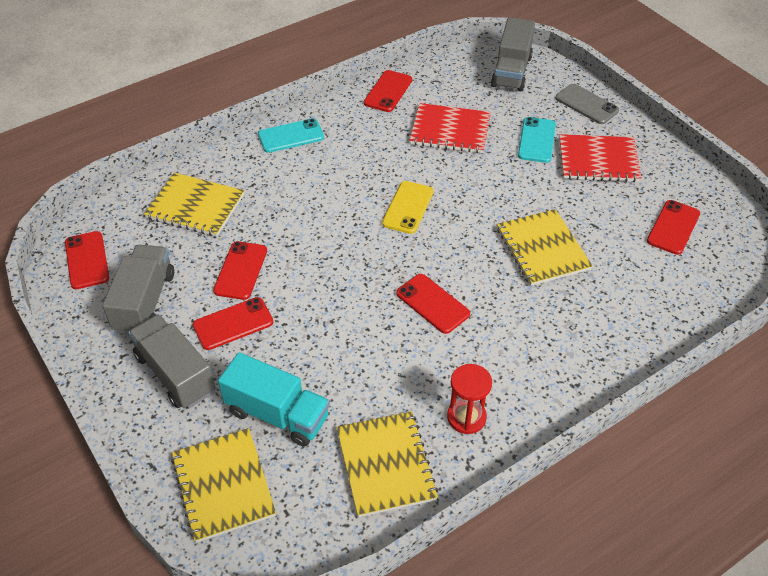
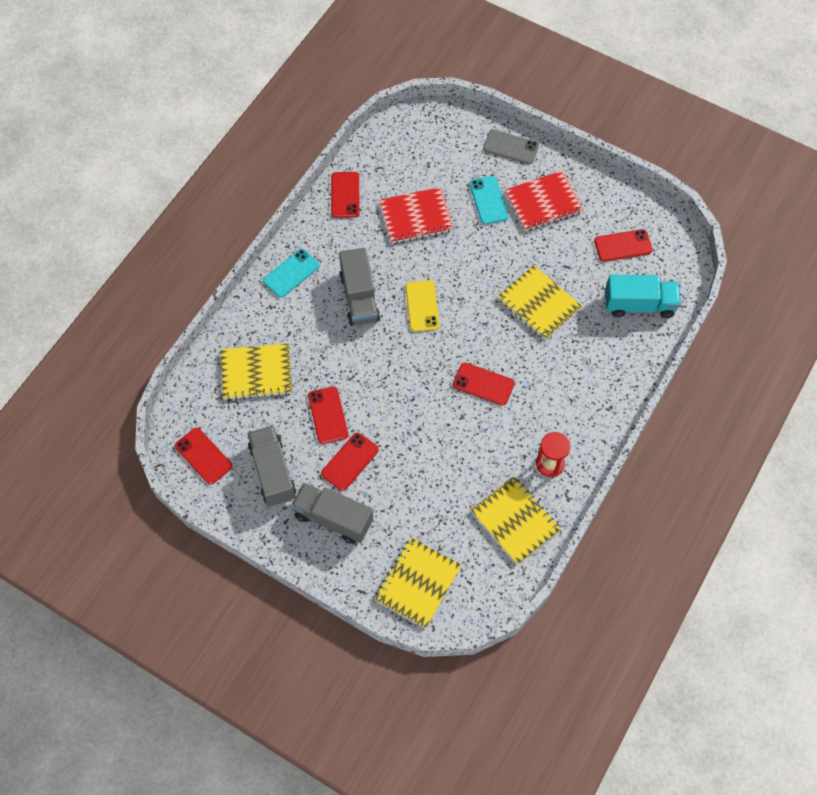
camera: 25 degrees left, 15 degrees up
(223, 486) = (417, 583): yellow notebook -> yellow notebook turned 75 degrees clockwise
(277, 414) = (423, 517): turquoise truck -> turquoise truck (639, 305)
(511, 71) = (435, 134): grey truck -> grey truck (359, 297)
(673, 227) = (623, 246): red phone -> red phone turned 75 degrees clockwise

